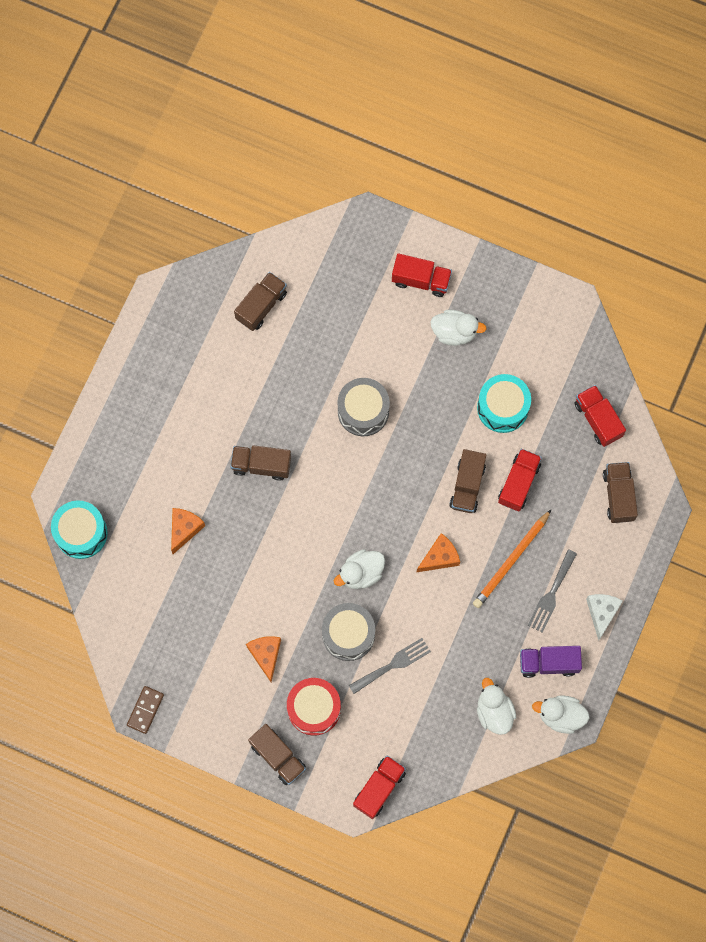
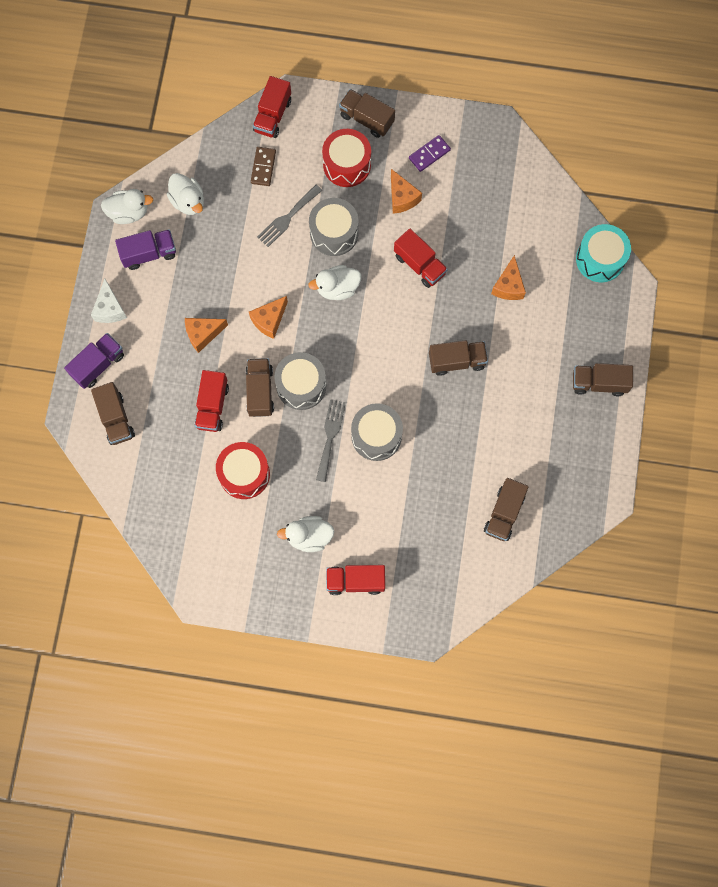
camera: 165 degrees right, 0 degrees up
(127, 406) = (599, 383): none -> brown truck
(145, 710) = (492, 128): brown domino -> brown domino (263, 167)
(222, 697) = (429, 154): none -> purple domino
(361, 573) = (337, 288): white duck -> white duck turned 150 degrees counterclockwise
(424, 481) = (301, 385): none -> grey drum
(502, 408) = (244, 474): turquoise drum -> red drum
(511, 560) = (203, 334): orange pencil -> orange cheese
(551, 594) = (159, 313): grey fork -> grey fork (330, 436)
(598, 419) = (150, 486): red truck -> red truck (419, 264)
(625, 556) = (98, 365): none -> purple truck

